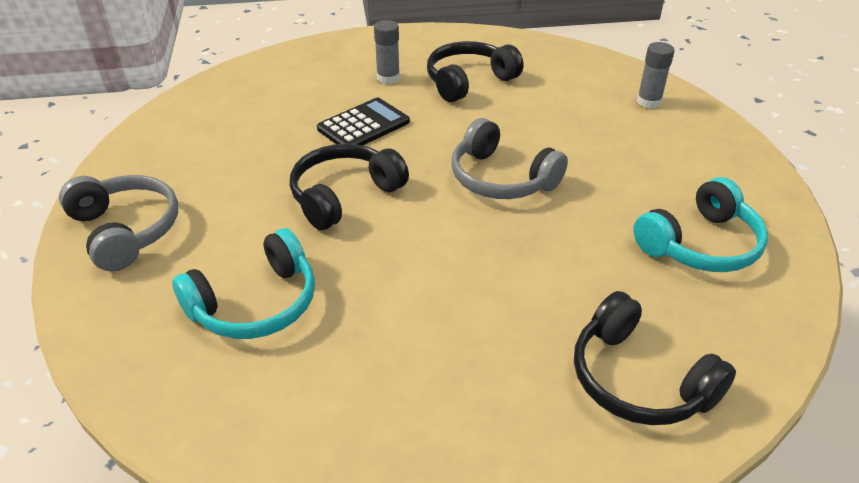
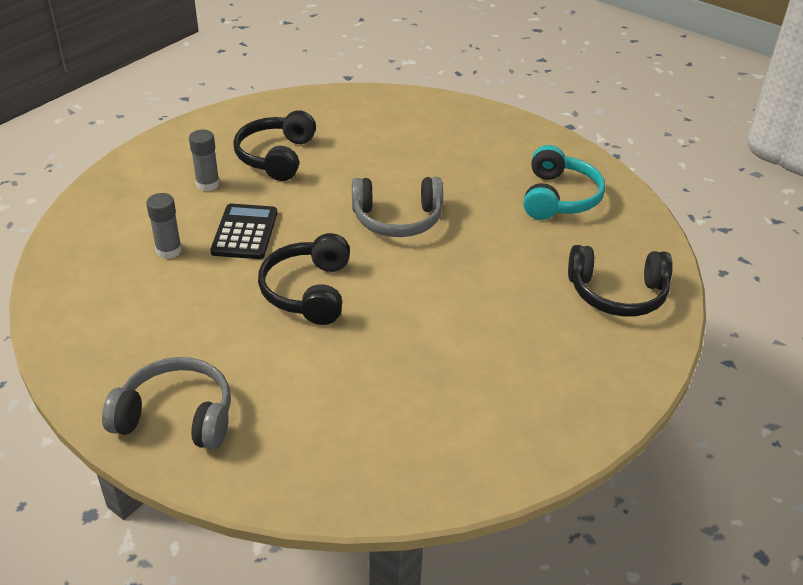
camera: 45 degrees left, 0 degrees up
(256, 304) = (357, 397): turquoise headphones -> none
(648, 102) = (420, 114): grey glue stick -> grey glue stick (169, 250)

